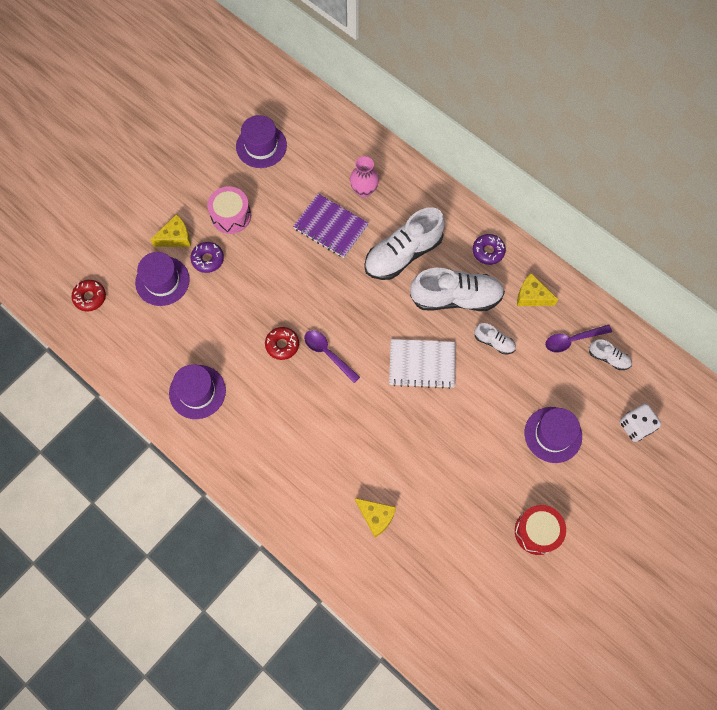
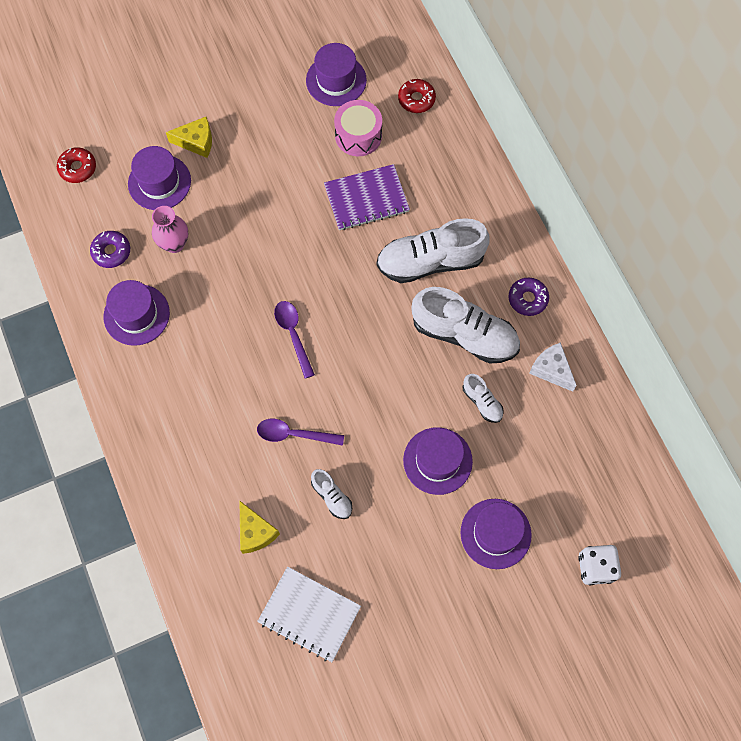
camera: 25 degrees right, 0 degrees up
(208, 259) = (218, 179): purple donut -> purple donut (111, 252)
(231, 216) = (265, 143): pink drum -> pink drum (358, 135)
(282, 345) = (249, 304): red donut -> red donut (416, 99)
(330, 227) = (366, 199): purple notebook -> purple notebook turned 75 degrees counterclockwise
(364, 190) = (423, 174): pink vase -> pink vase (174, 244)
(422, 364) = (389, 391): white notebook -> white notebook (309, 614)
(484, 400) = (437, 461): none -> purple hat
(531, 296) = (551, 370): yellow cheese -> white cheese
(537, 531) = (422, 631): red drum -> none
(572, 340) = (573, 439): purple spoon -> purple spoon (293, 434)
(608, 358) = (604, 477): white shoe -> white shoe (332, 497)

